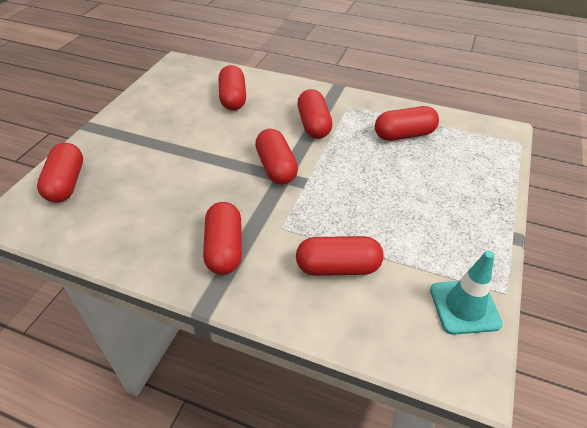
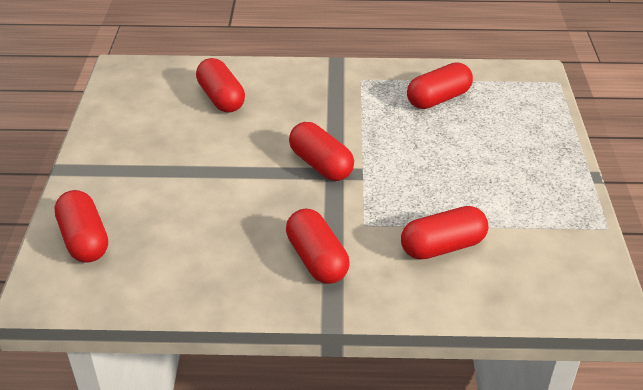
camera: 20 degrees left, 5 degrees down
(314, 125) = (334, 109): red capsule -> none
(464, 306) = (576, 249): turquoise traffic cone -> none

